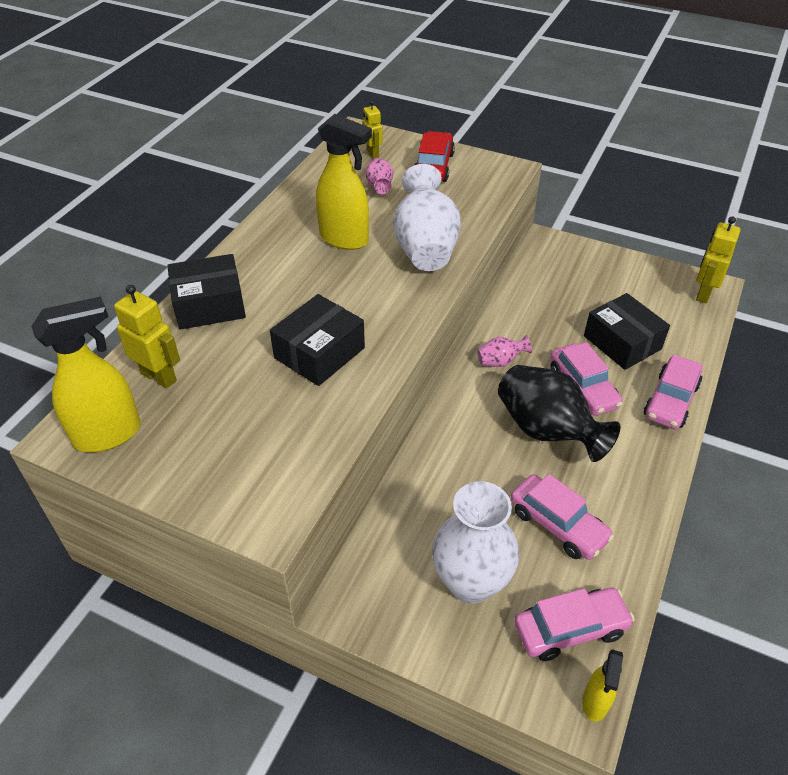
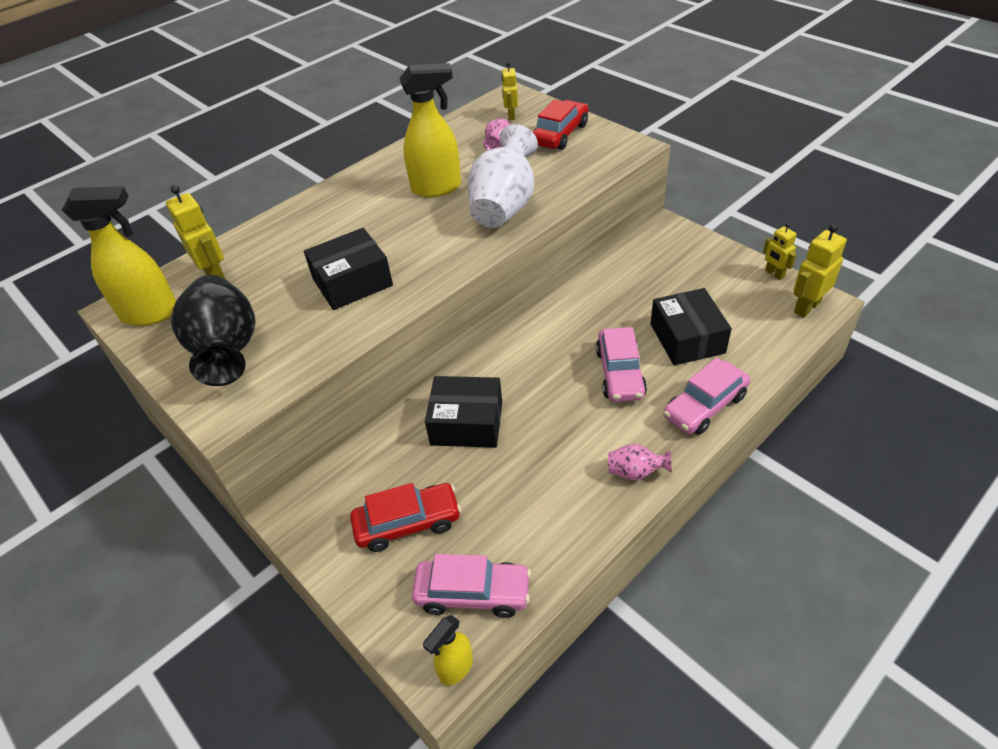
camera: 25 degrees right, 0 degrees up
(209, 305) = (291, 225): black box -> black box (467, 423)
(344, 239) = (437, 188): yellow spray bottle -> yellow spray bottle turned 60 degrees counterclockwise
(471, 582) = (408, 523): white vase -> red car
(500, 361) = (553, 331): pink vase -> pink vase (635, 472)
(546, 430) = (560, 405): black vase -> black vase (227, 350)
(558, 524) = (518, 494): pink car -> none
(661, 268) = (774, 274): none -> yellow robot

